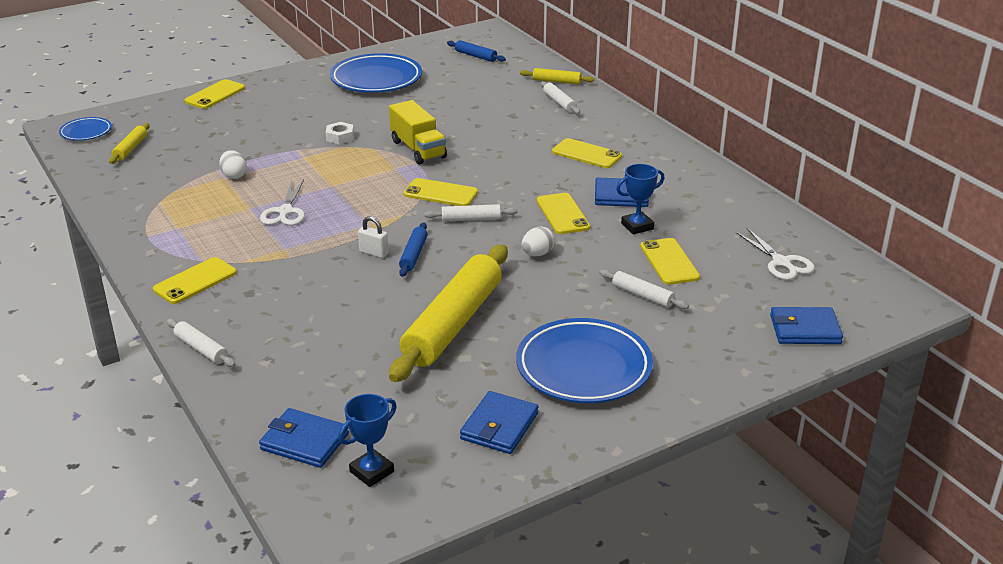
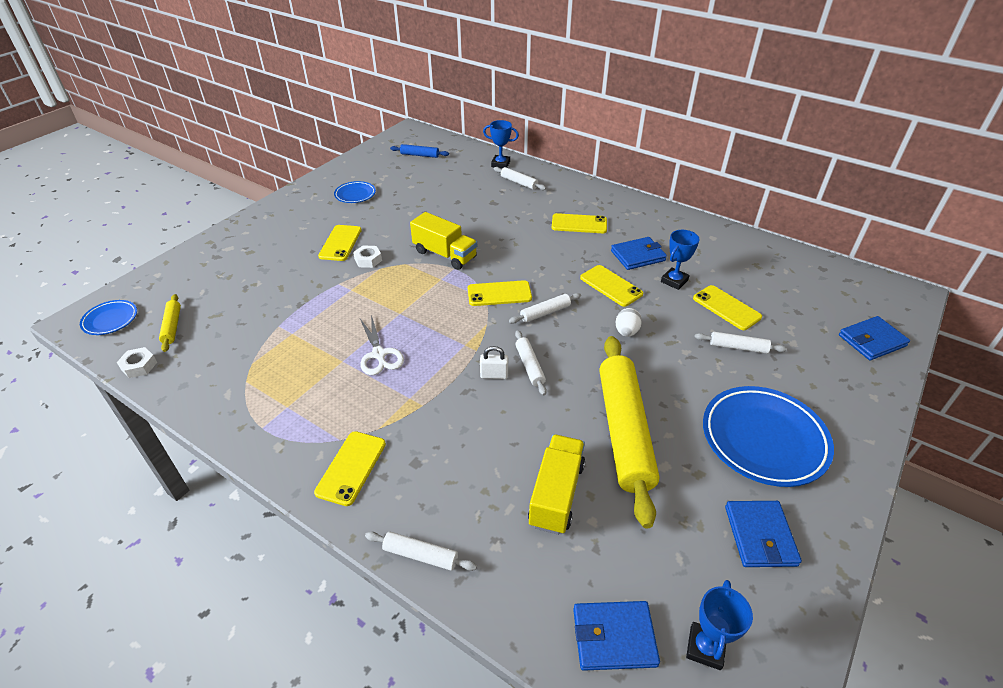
camera: 25 degrees left, 10 degrees up
(85, 170) = (139, 366): none -> white nut
(215, 95) = (218, 244): yellow phone -> yellow phone (340, 243)
(234, 175) = (300, 328): white egg -> none
(347, 346) = (556, 494): none -> yellow truck
(376, 79) = (355, 195): blue plate -> blue plate, size x0.51
(413, 255) = (529, 366): blue rolling pin -> white rolling pin
(556, 81) = (500, 164): yellow rolling pin -> blue trophy
(782, 262) = (799, 284): white scissors -> none

